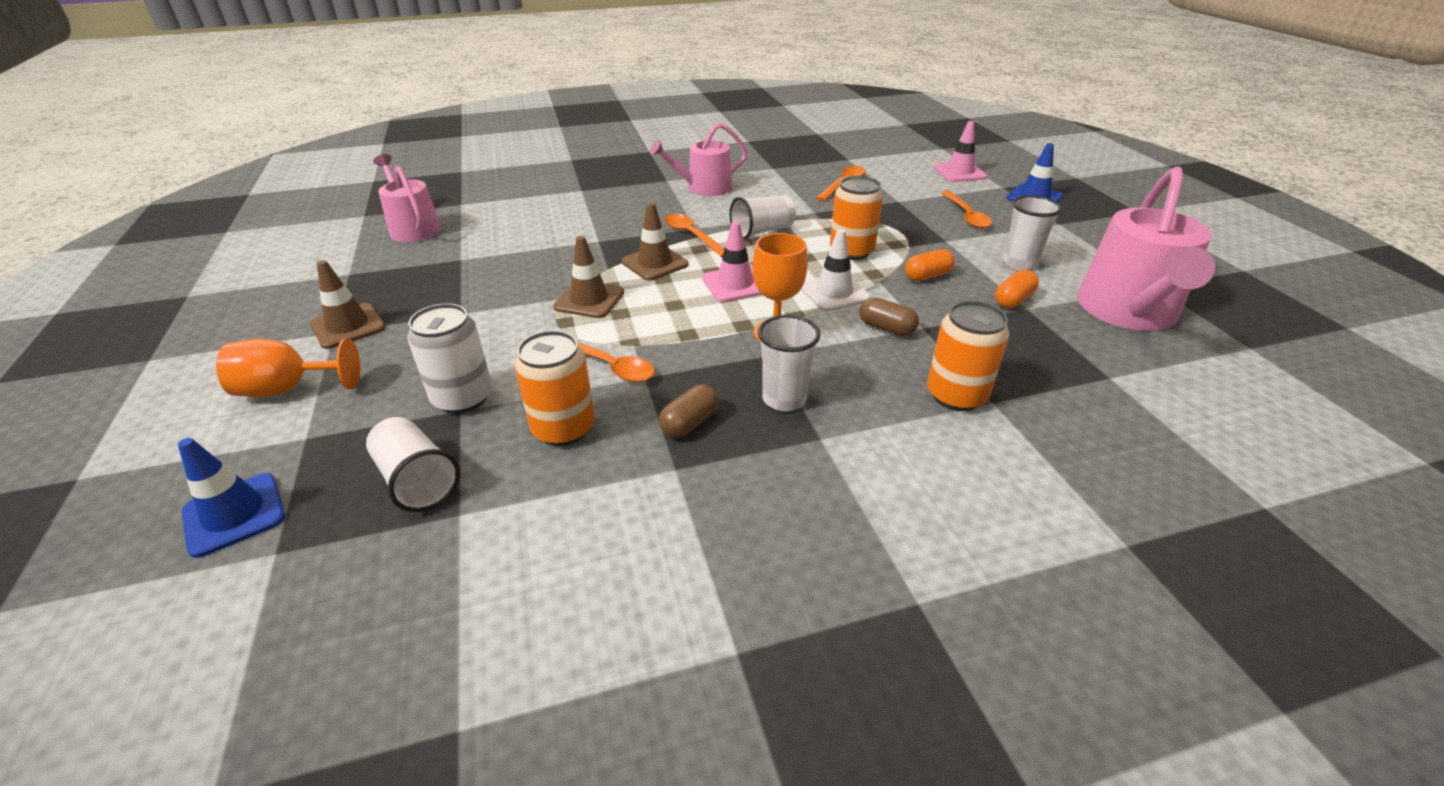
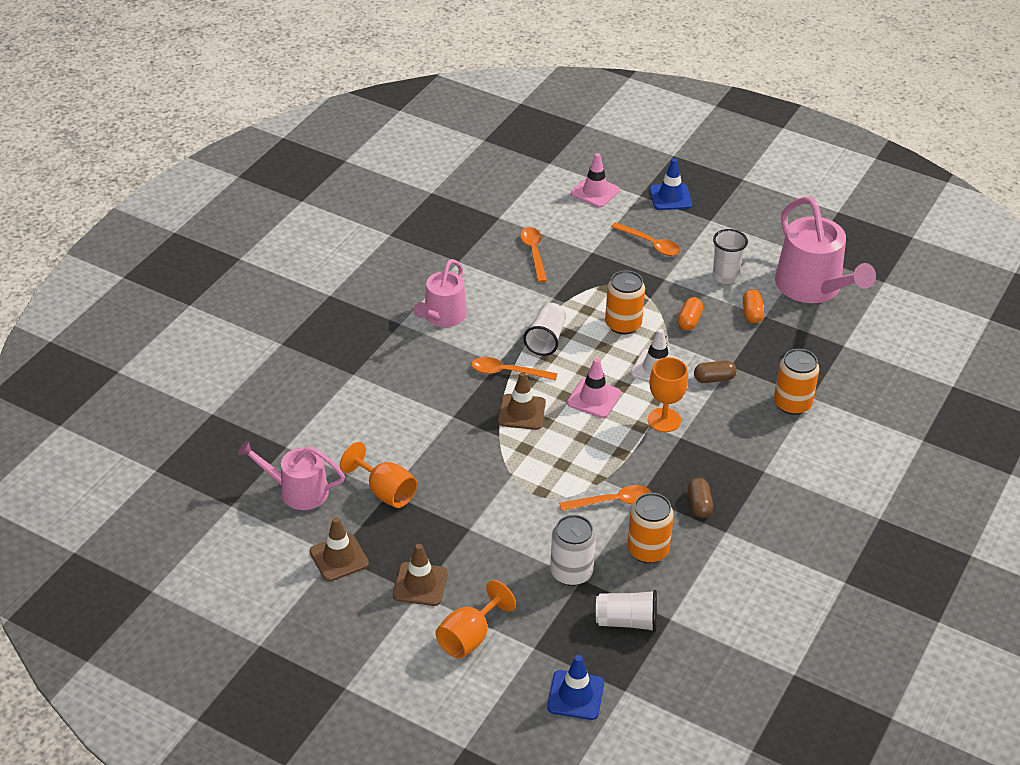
camera: 45 degrees left, 5 degrees up
(459, 257) = (385, 491): none -> orange goblet
(589, 300) = (529, 467): brown traffic cone -> brown traffic cone (339, 558)
(784, 399) = (722, 460): white cup -> none

